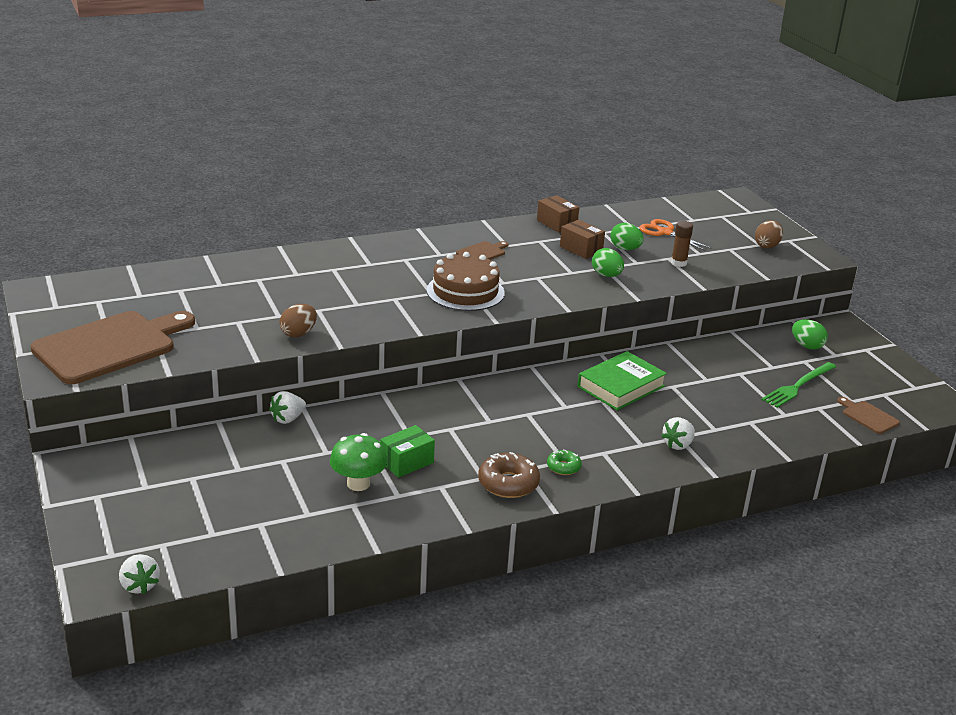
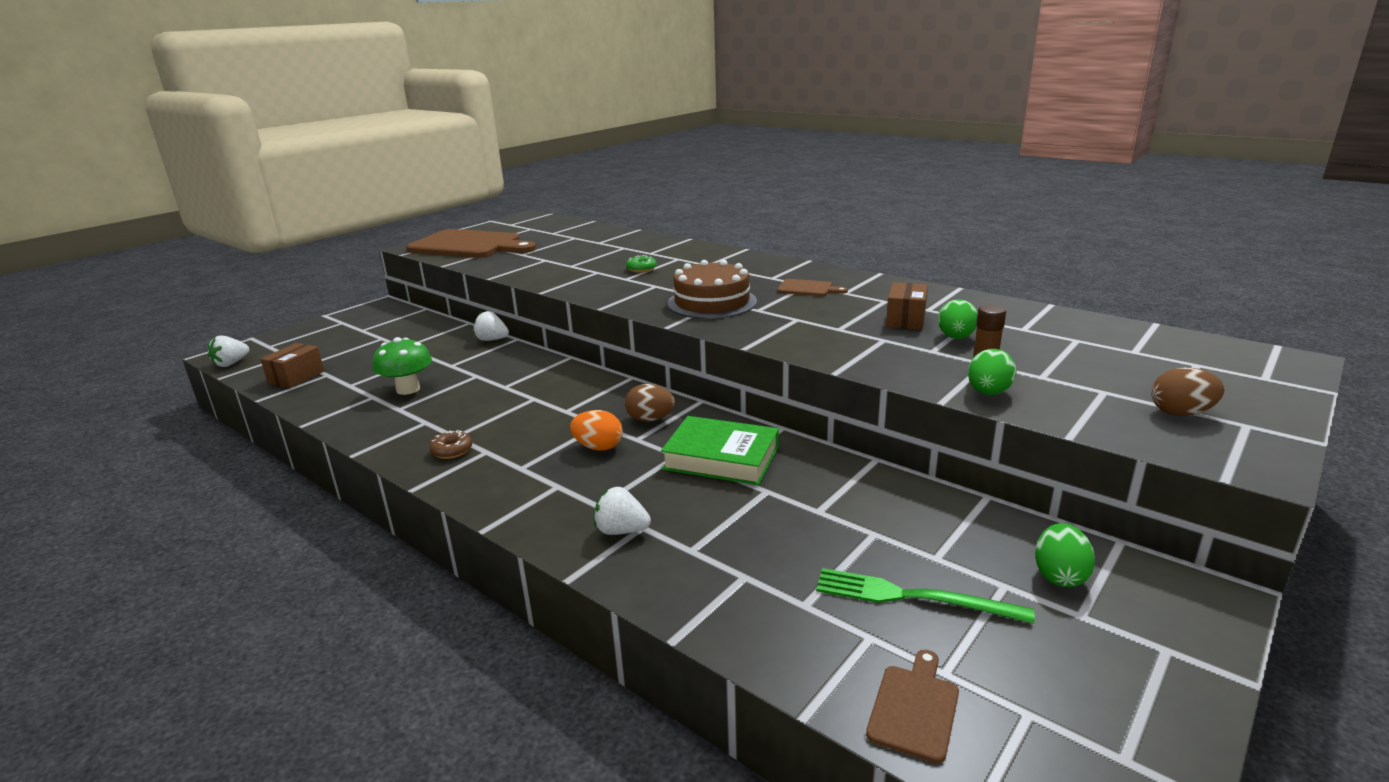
camera: 65 degrees right, 5 degrees down
(298, 333) = (548, 277): brown egg -> brown egg (650, 419)
(406, 462) = (457, 397): green box -> none
(508, 483) = (452, 450): brown donut -> brown donut, size x0.58
(557, 223) = (943, 297): brown box -> brown box (296, 377)
(563, 424) = (598, 447): none -> orange egg
(563, 467) = (506, 470): green donut -> green donut (641, 269)
(606, 275) = (865, 344): green egg -> green egg (988, 393)
(664, 232) = (1053, 345): orange scissors -> none

